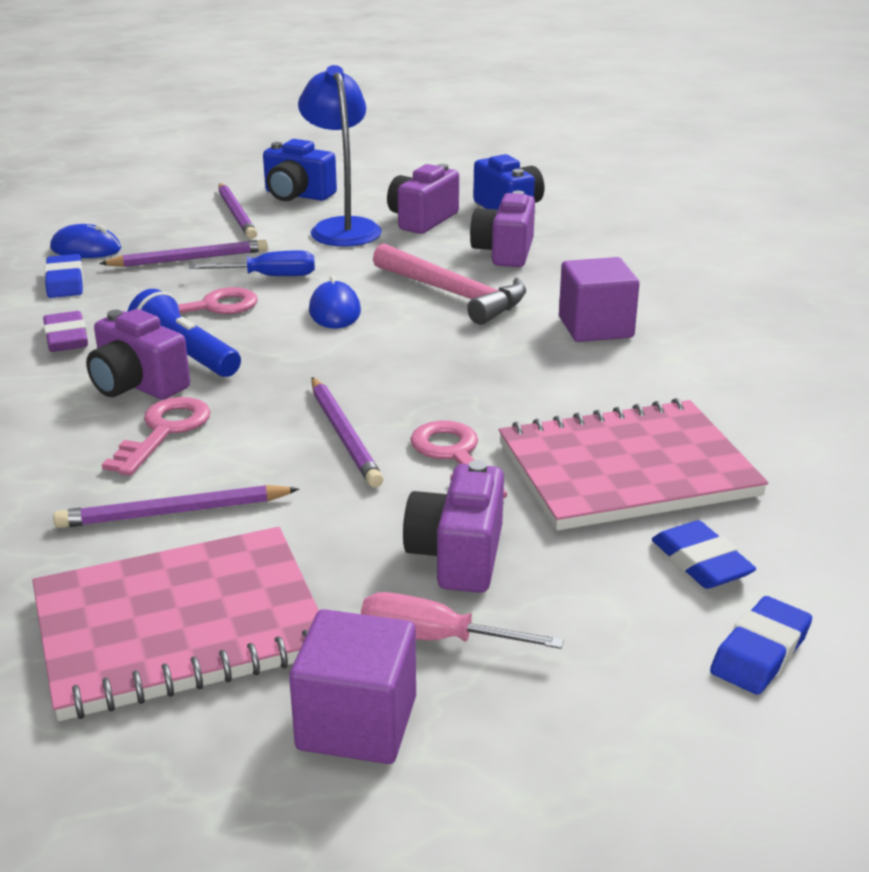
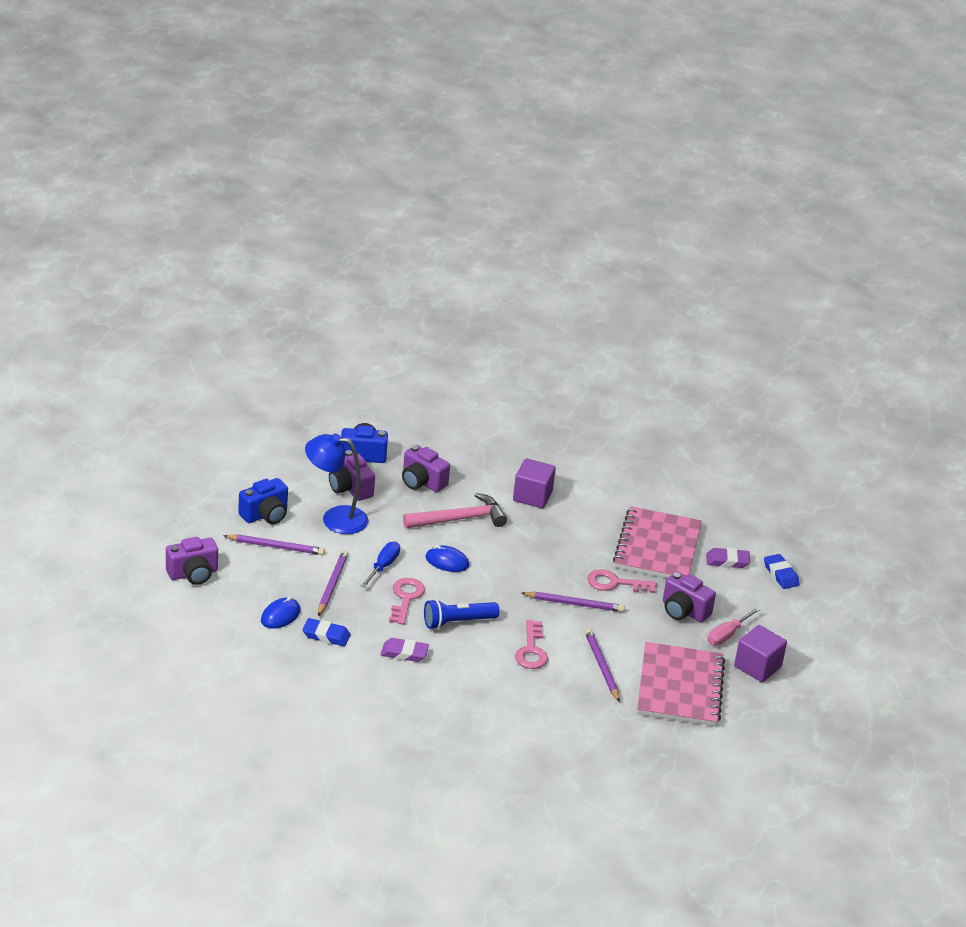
camera: 65 degrees left, 5 degrees up
(137, 385) = (478, 645): purple camera -> purple camera (193, 574)
(164, 431) = (531, 650): pink key -> pink key turned 135 degrees counterclockwise
(174, 512) = (602, 667): purple pencil -> purple pencil turned 150 degrees clockwise
(701, 562) = (727, 561): blue eraser -> purple eraser

